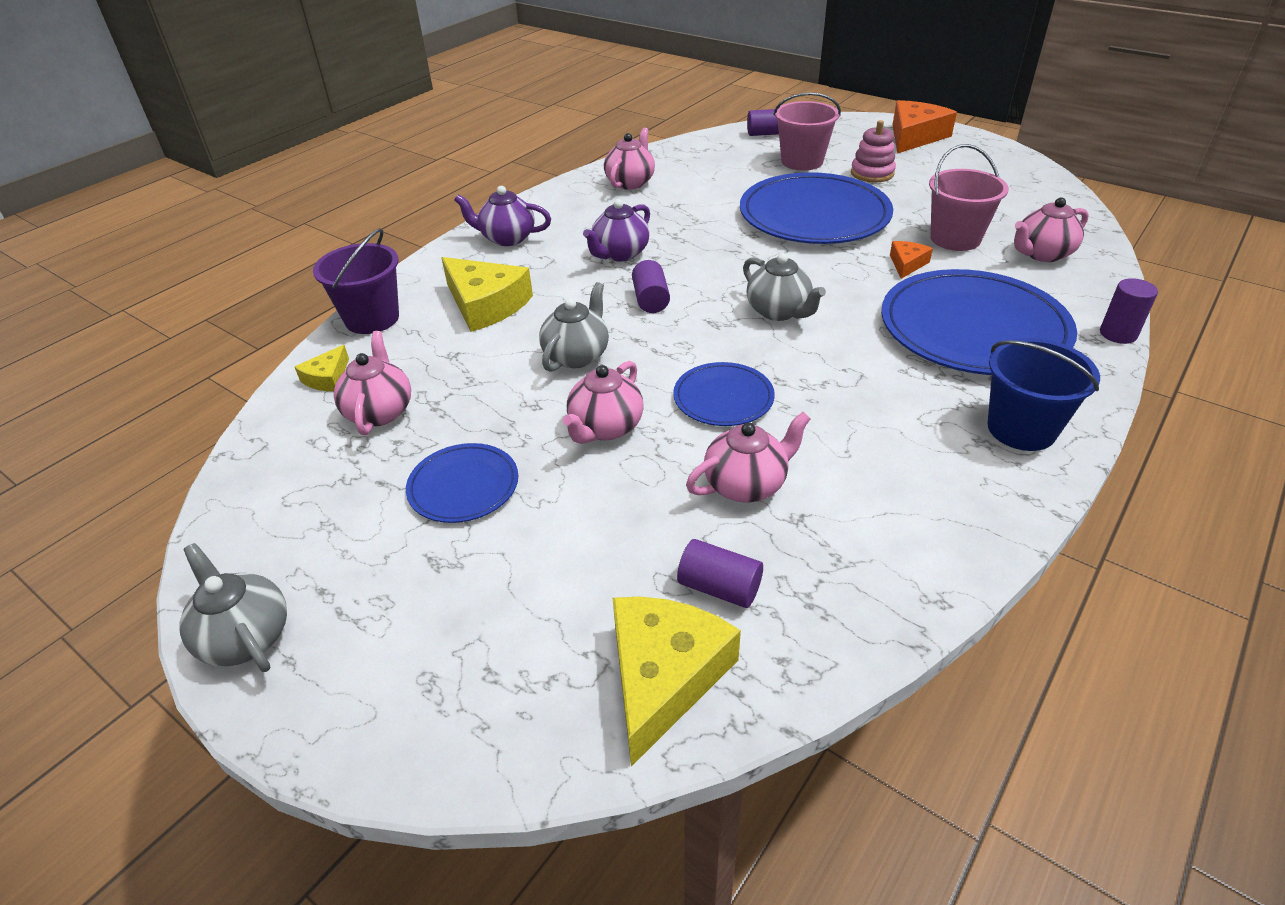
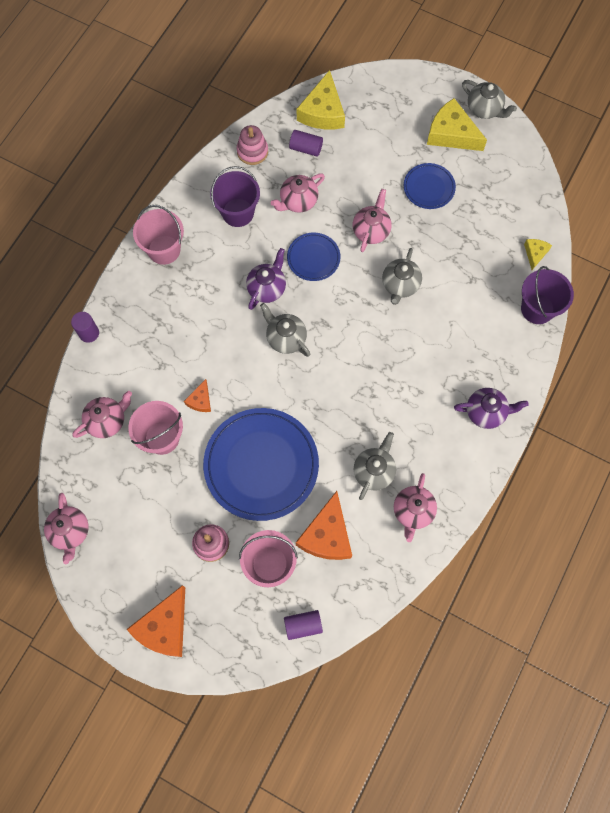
camera: 170 degrees right, 30 degrees up
(379, 411) = (492, 231): pink teapot -> pink teapot (70, 532)
(486, 304) = (471, 329): yellow cheese -> yellow cheese (451, 134)
(620, 254) = (398, 397): purple teapot -> purple teapot (267, 288)
(651, 300) = (367, 344): purple cylinder -> none
(669, 206) = (374, 471): none -> grey teapot
(734, 173) = (327, 535): none -> orange cheese
(854, 593) = (252, 151): none -> pink stacking toy
(877, 476) = (238, 212): none -> purple bucket
(973, 329) = (171, 331): blue plate -> none
(1021, 429) = (164, 250): blue bucket -> pink bucket

